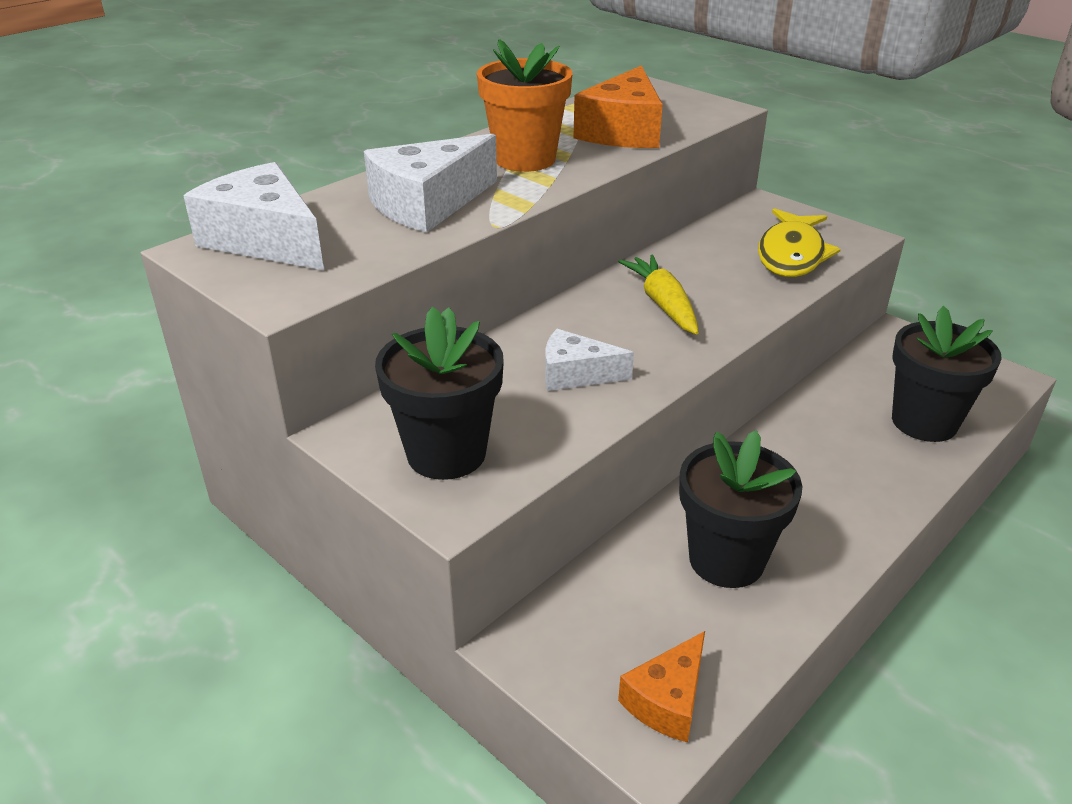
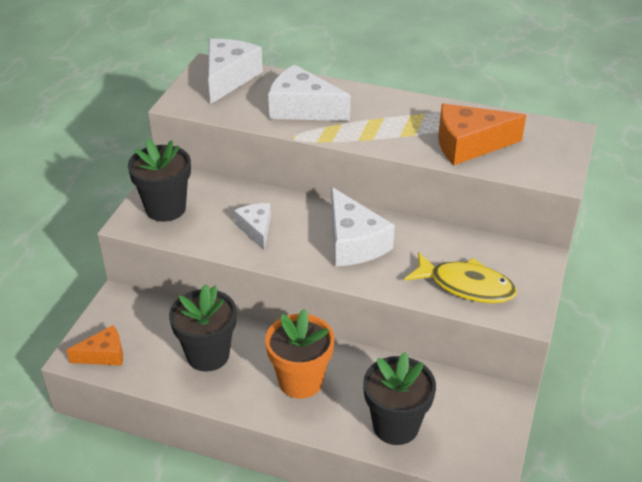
camera: 65 degrees right, 5 degrees up
(525, 159) = (389, 121): orange flower pot -> orange flower pot (300, 381)
(662, 304) = (354, 242): yellow carrot -> white cheese
(667, 700) = (104, 354): orange cheese -> orange cheese turned 150 degrees clockwise
(792, 255) = (466, 286): yellow fish -> yellow fish turned 150 degrees counterclockwise

